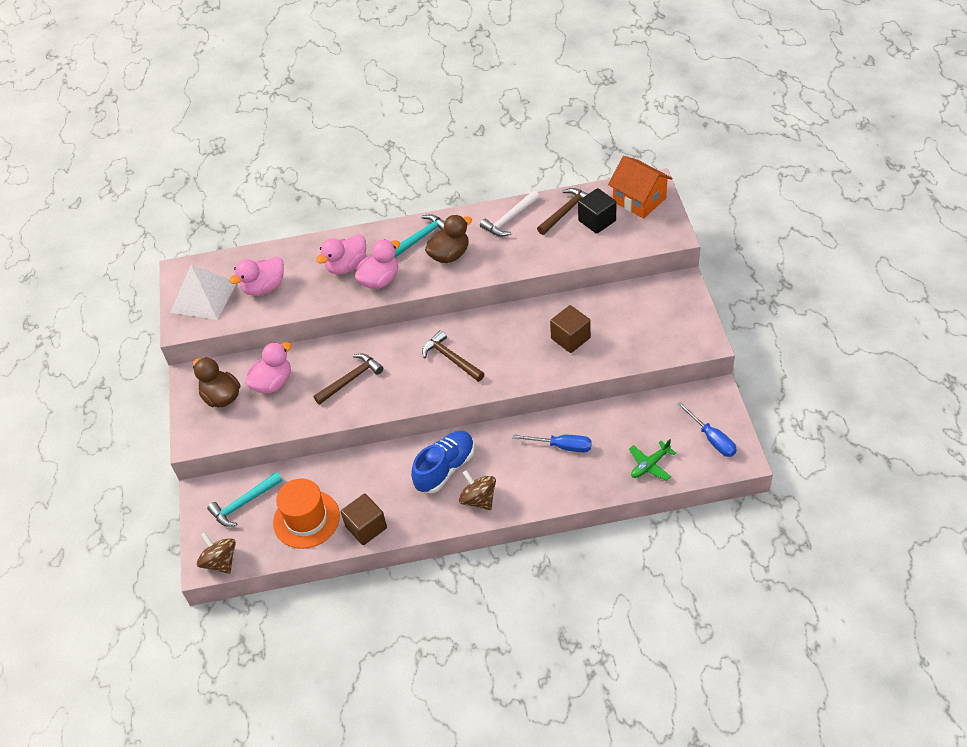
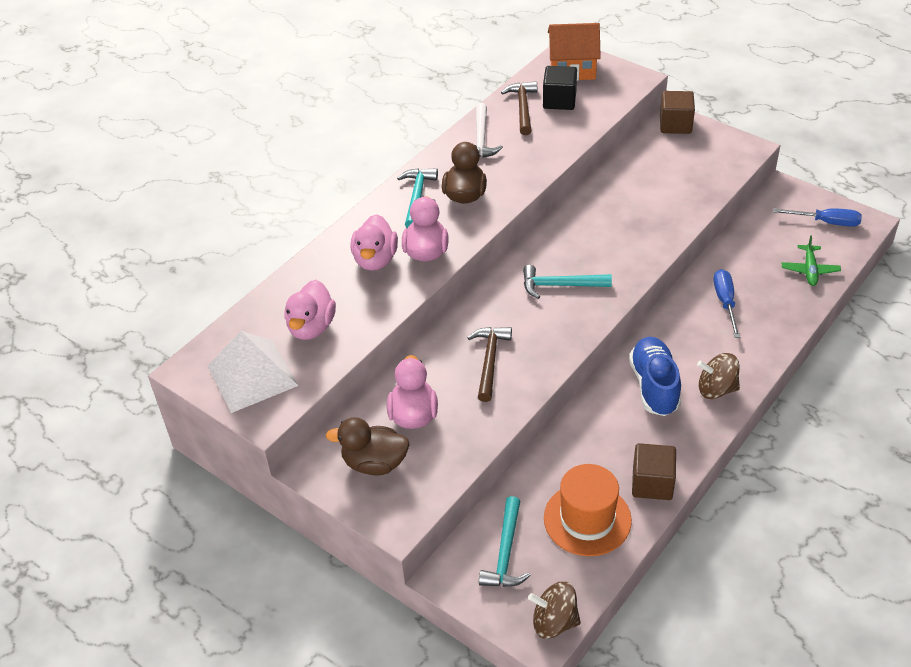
camera: 45 degrees left, 5 degrees down
(451, 358) = (560, 285): brown hammer -> turquoise hammer
(562, 446) = (725, 302): blue screwdriver -> blue screwdriver turned 60 degrees counterclockwise
(570, 338) = (640, 208): brown cube -> brown cube (675, 125)

